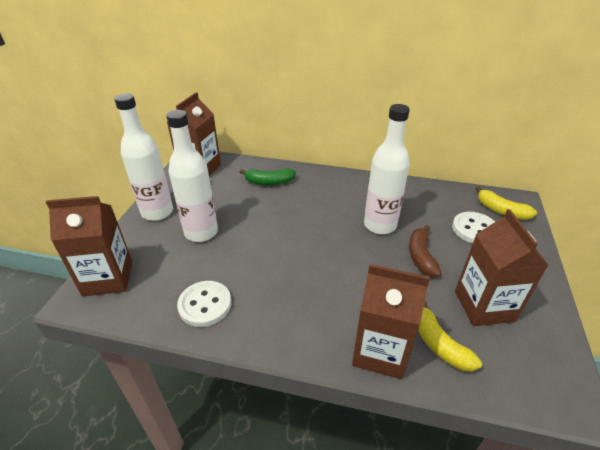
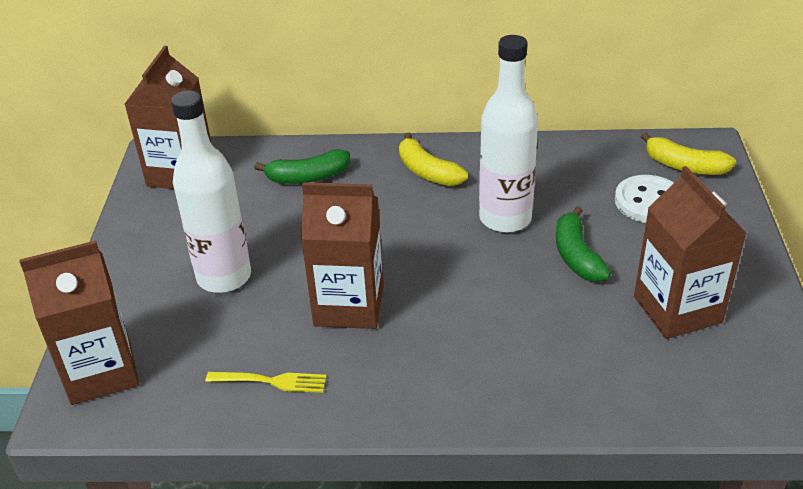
camera: 10 degrees left, 0 degrees up
(157, 212) = (137, 257): white bottle -> none
(205, 305) = (271, 381): white button -> yellow fork
(380, 351) = (545, 395): brown carton -> brown carton (349, 305)
(421, 256) = (577, 256): brown banana -> green banana
(440, 345) = (625, 371): yellow banana -> yellow banana (428, 172)

